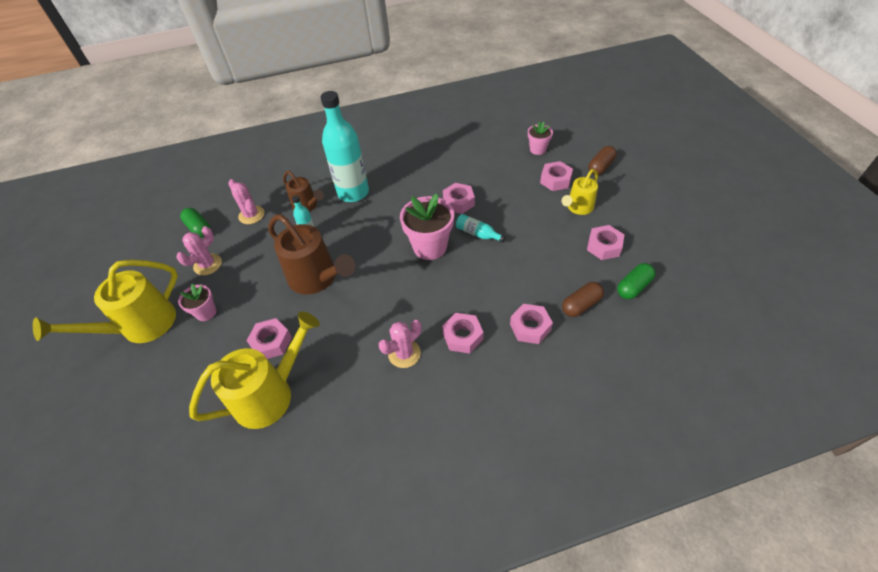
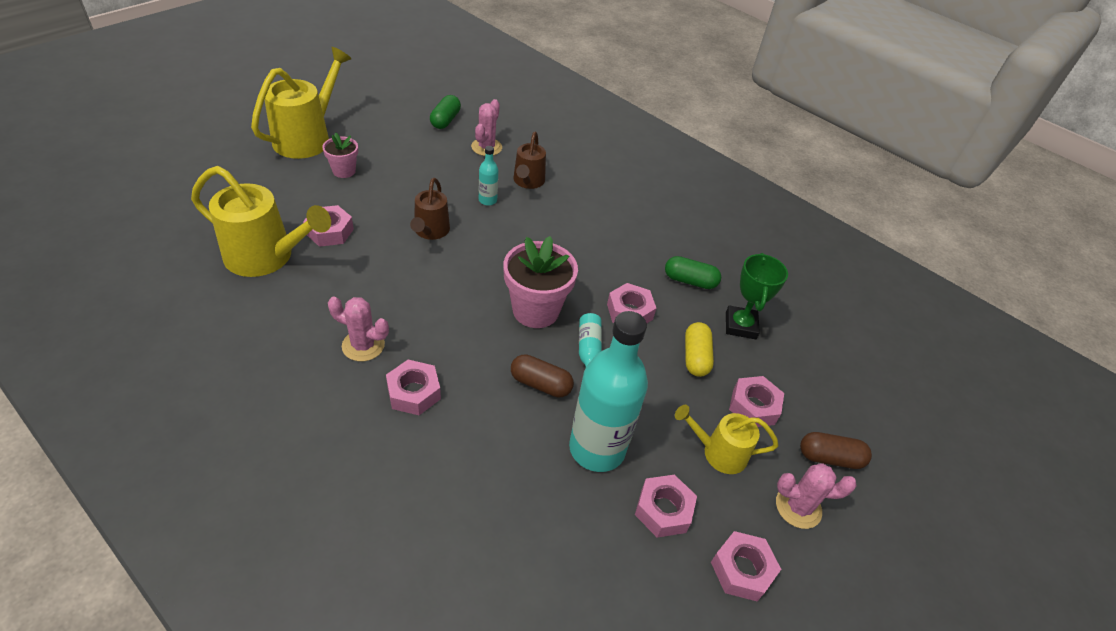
camera: 50 degrees right, 5 degrees down
(140, 326) = (308, 137): yellow watering can -> yellow watering can turned 105 degrees clockwise
(208, 264) = (403, 146): pink cactus -> pink cactus (798, 507)
(317, 278) = (430, 231): brown watering can -> brown watering can, size x0.58
(353, 193) = (574, 210): turquoise bottle -> turquoise bottle (597, 448)
(497, 159) = (740, 325): none -> green trophy
(509, 188) = (695, 357): none -> yellow capsule
(530, 327) = (463, 461): pink nut -> pink nut (742, 570)
(537, 149) = (799, 365): pink flower pot -> none
(581, 305) = (533, 512): brown capsule -> brown capsule (540, 384)
(633, 287) = (606, 575): green capsule -> green capsule (690, 281)

